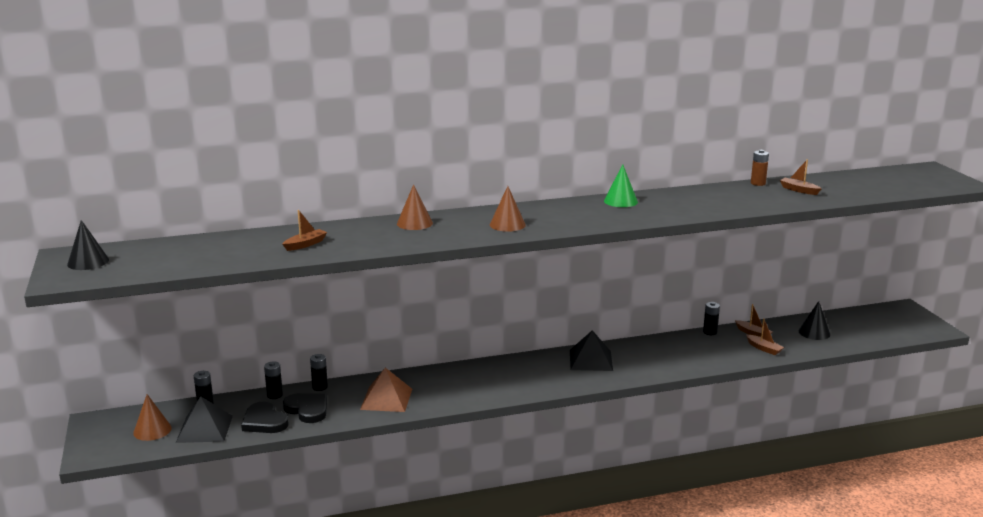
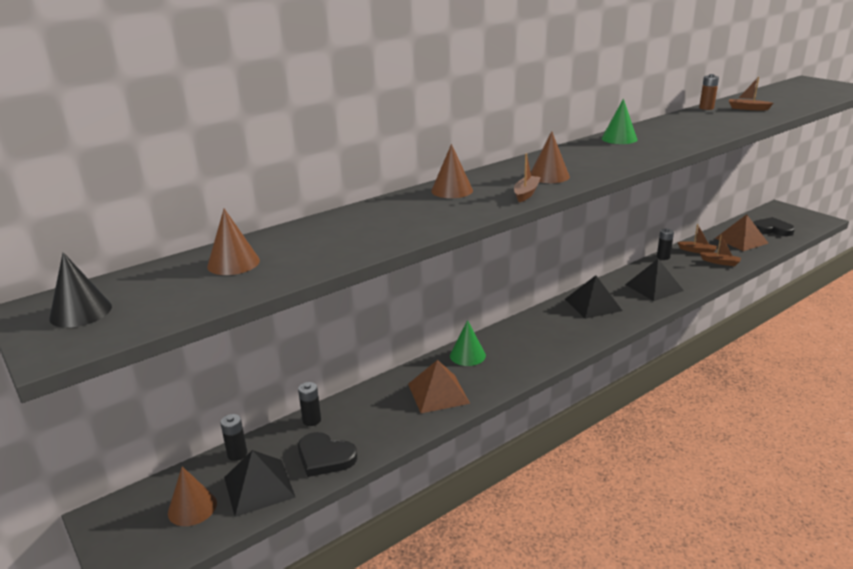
camera: 20 degrees left, 5 degrees up
(203, 249) = (233, 263): none -> brown cone
(305, 244) = (358, 234): brown boat -> brown boat (526, 193)
(307, 410) = (363, 428): black heart -> black heart (772, 229)
(320, 387) = (355, 397): black battery -> none
(437, 376) = (467, 355): none -> green cone
(667, 357) = (654, 287): none -> black pyramid
(814, 332) = (741, 240): black cone -> brown pyramid

